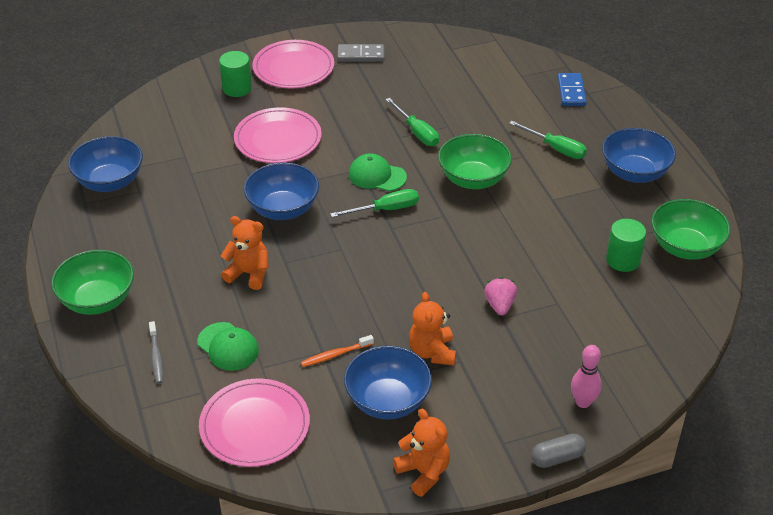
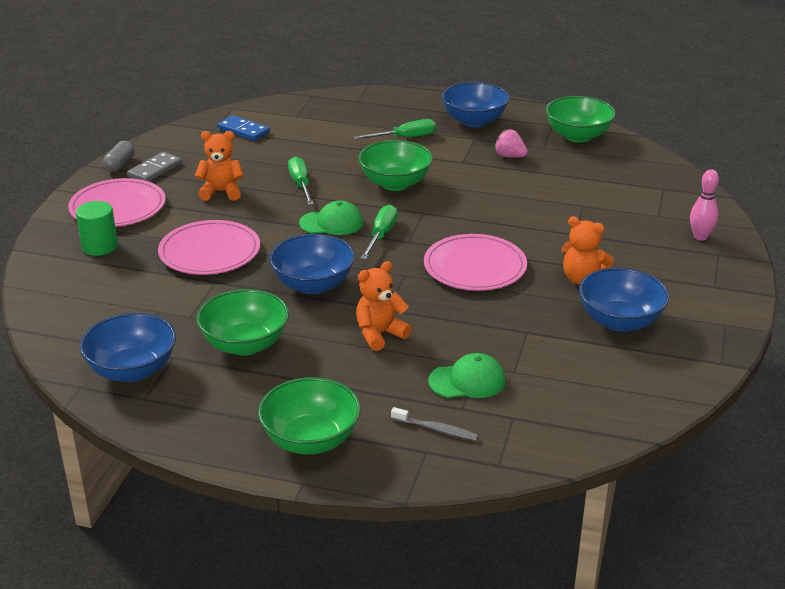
camera: 55 degrees left, 10 degrees down
(180, 215) = (245, 344): none -> green bowl
(255, 426) = (586, 402): pink plate -> pink plate (475, 267)
(335, 355) = (538, 326): orange toothbrush -> none
(377, 176) = (331, 223): green cap -> green cap turned 150 degrees counterclockwise
(417, 132) = (301, 184): green screwdriver -> green screwdriver turned 105 degrees counterclockwise
(423, 472) = (717, 334): orange teddy bear -> orange teddy bear (221, 192)
(500, 305) = (559, 229): pink strawberry -> pink strawberry (509, 156)
(557, 458) = (749, 269): grey capsule -> grey capsule (120, 164)
(571, 92) = (346, 106): blue domino -> blue domino (243, 130)
(623, 260) = (565, 163): green cylinder -> none

